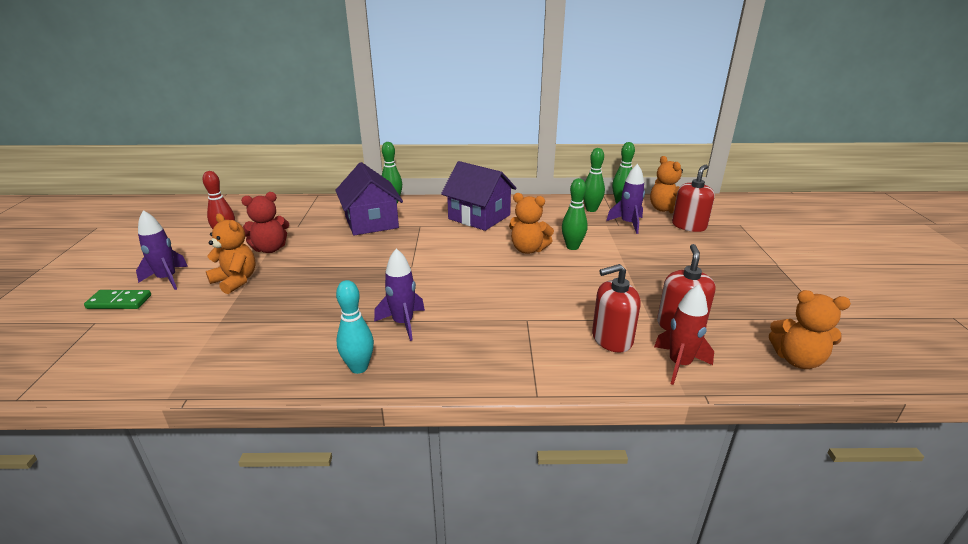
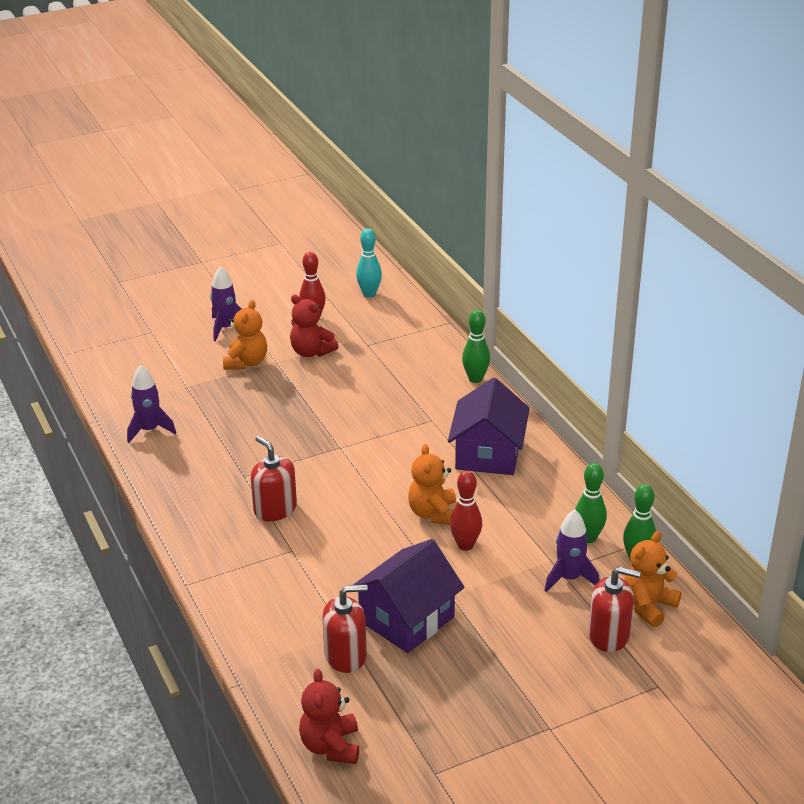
camera: 65 degrees right, 5 degrees up
(119, 302) = (181, 326): green domino -> none
(359, 367) = (169, 480): turquoise bowling pin -> turquoise bowling pin (369, 294)
(371, 222) = (413, 385): purple house -> purple house (407, 619)
(403, 323) = (241, 479): purple rocket -> purple rocket (149, 430)
(572, 247) = (465, 545): green bowling pin -> red bowling pin
(611, 339) = (292, 612): red soap dispenser -> red soap dispenser (275, 509)
(679, 364) = (275, 662): red rocket -> none
(797, 360) = (331, 746): orange teddy bear -> red teddy bear

